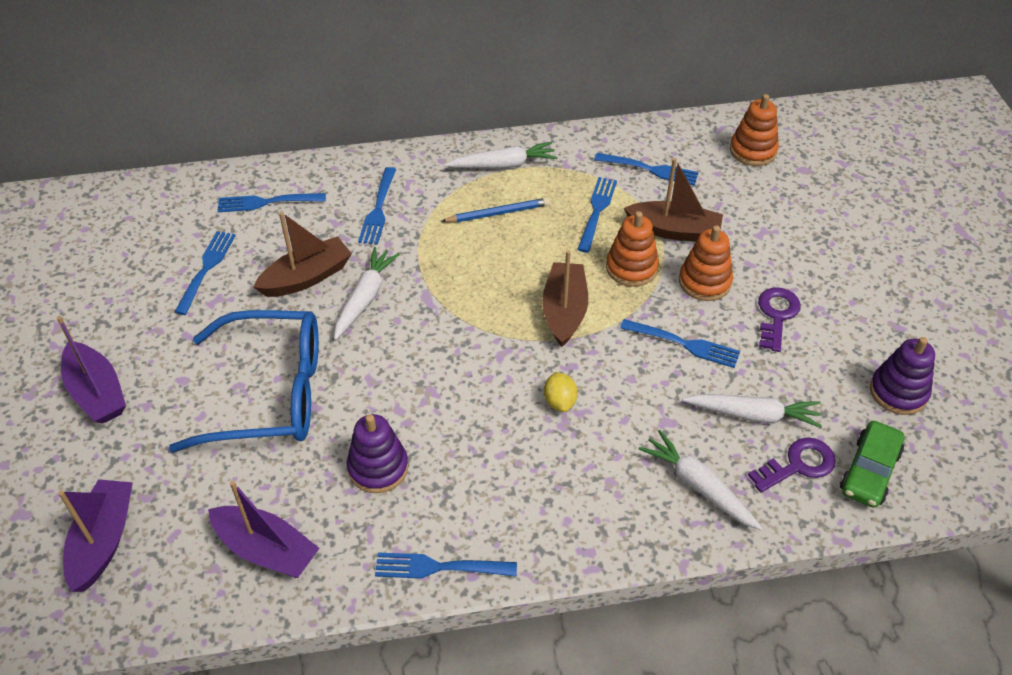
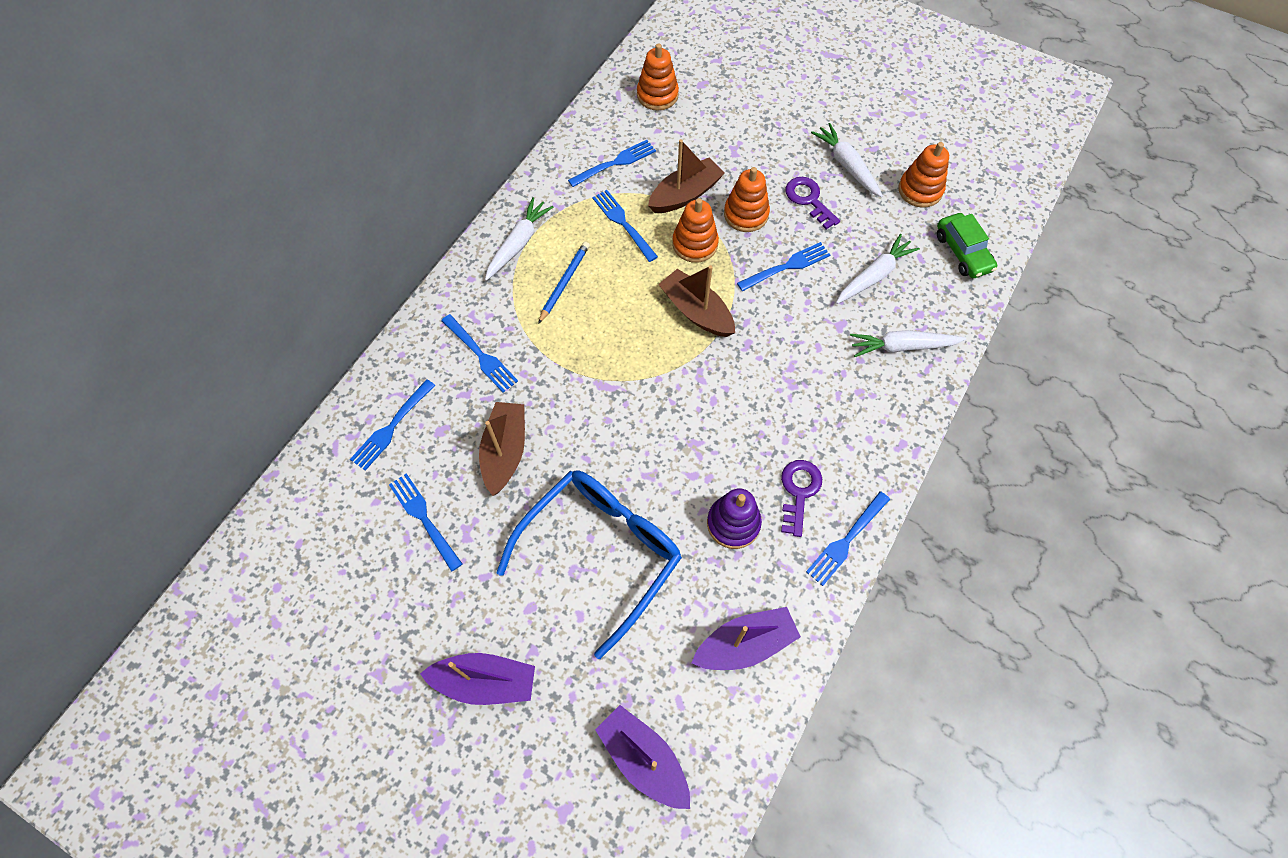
camera: 50 degrees left, 15 degrees up
(365, 298) = (565, 426): white carrot -> white carrot (847, 165)
(559, 401) = (771, 372): yellow lemon -> none
(798, 465) = (929, 283): purple key -> purple key (799, 492)
(898, 392) = (920, 190): purple stacking toy -> orange stacking toy

